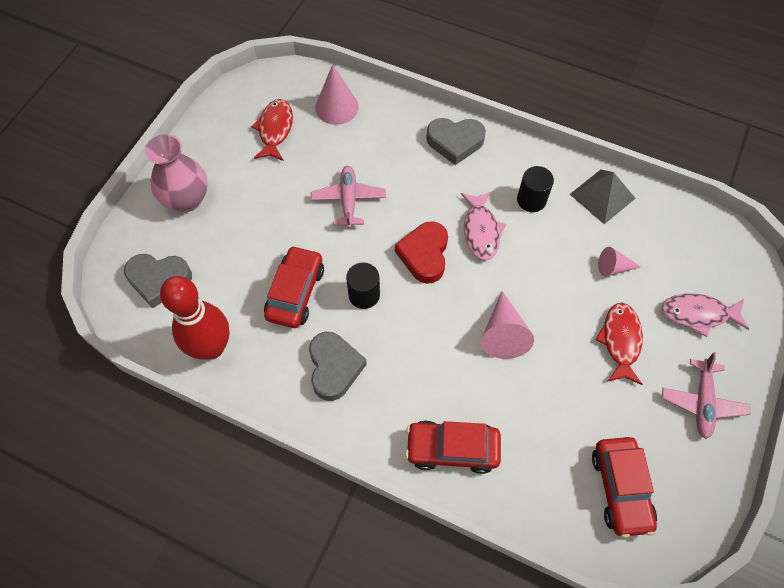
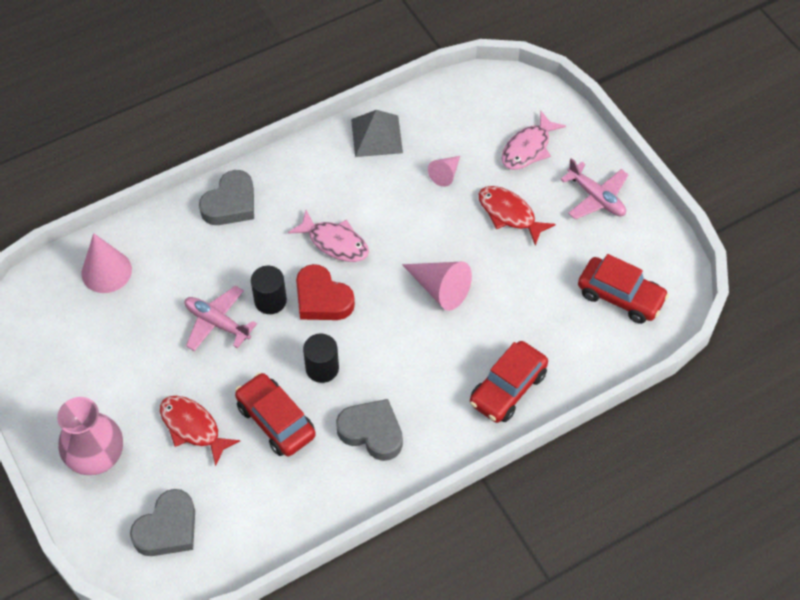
camera: 55 degrees left, 5 degrees down
(211, 347) = (275, 520): red bowling pin -> none
(275, 130) = (85, 337): red fish -> red fish (193, 427)
(531, 200) = (337, 187): black cylinder -> black cylinder (270, 300)

